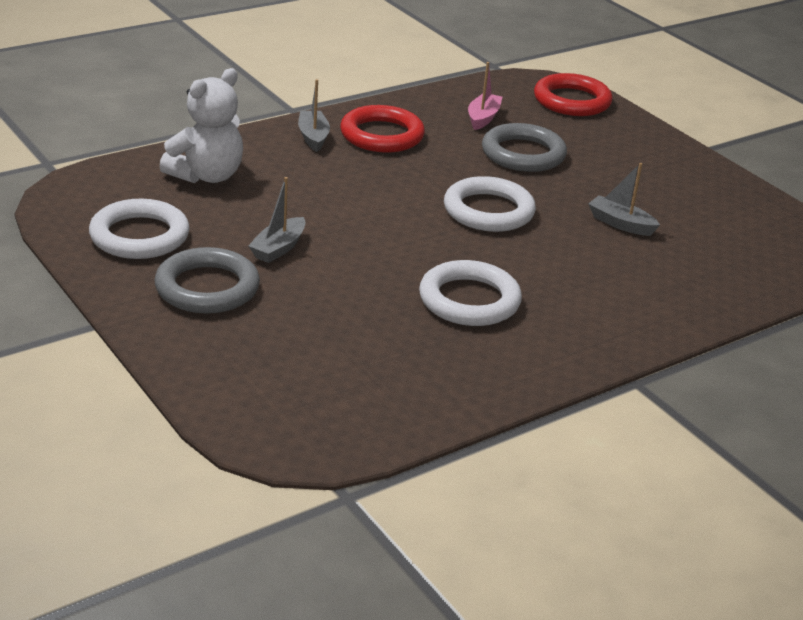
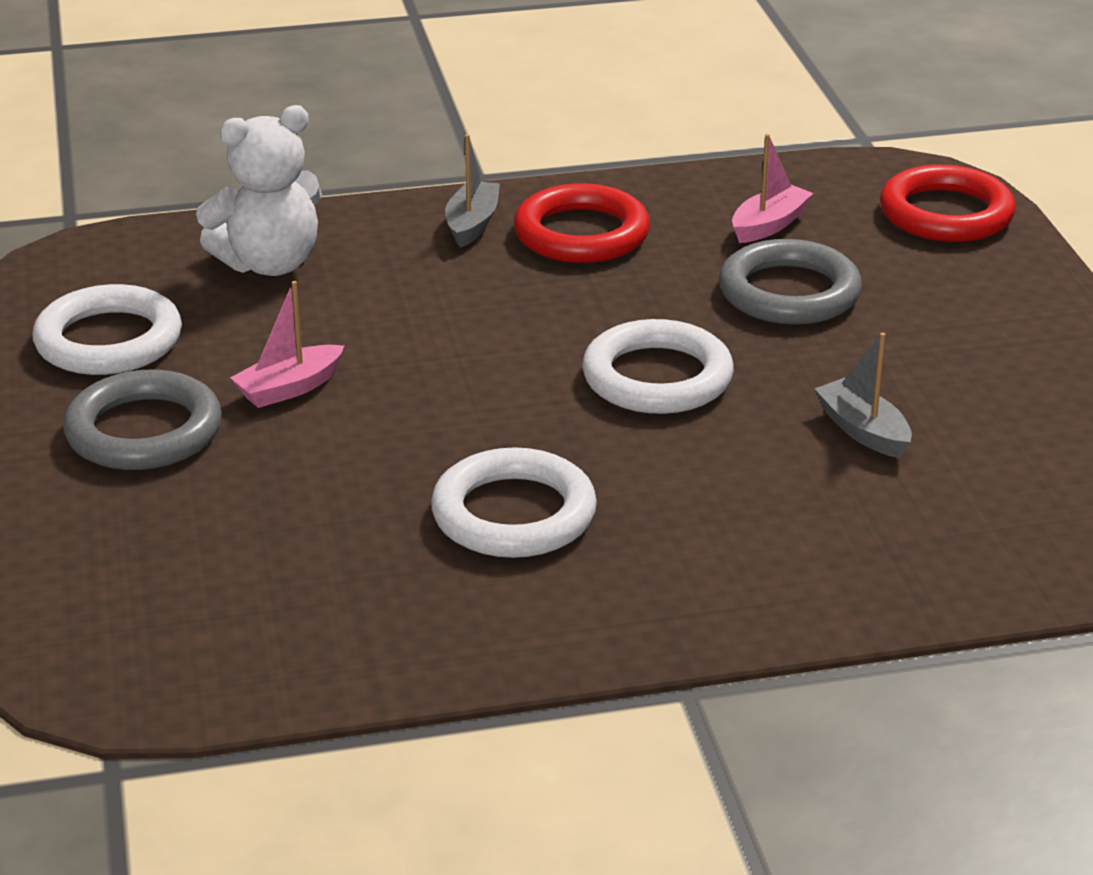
camera: 25 degrees right, 0 degrees up
(278, 248) = (289, 388): grey boat -> pink boat

